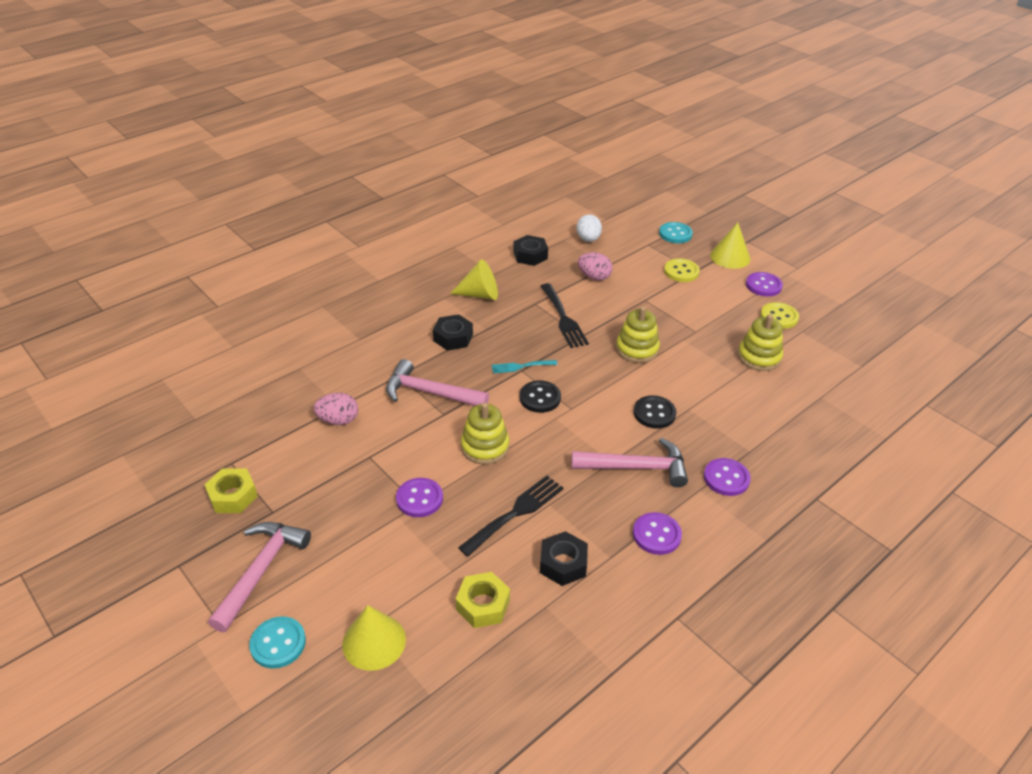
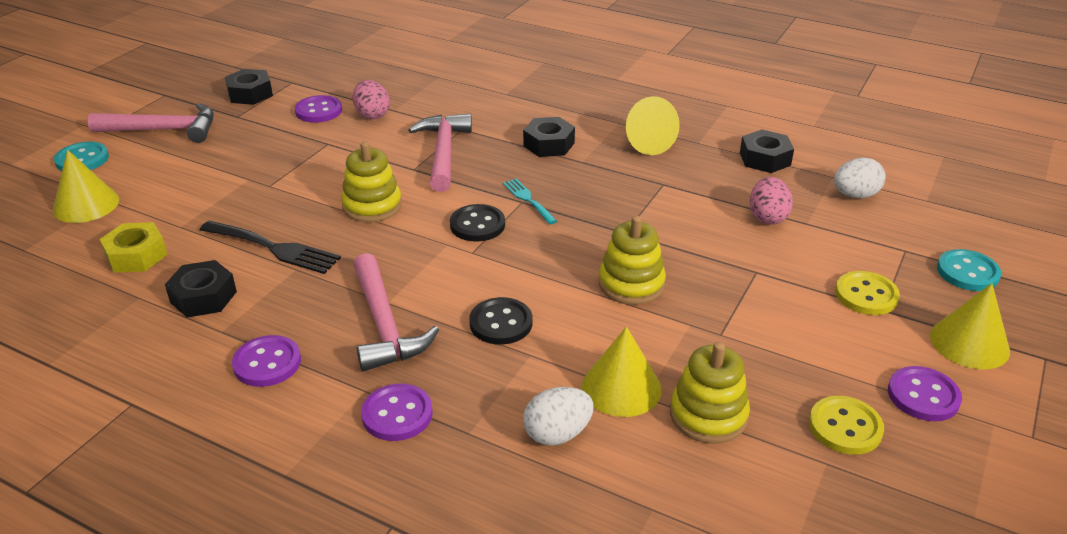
camera: 70 degrees right, 5 degrees down
(233, 496) = (250, 94): yellow nut -> black nut
(419, 499) = (276, 185): purple button -> purple button (318, 111)
(563, 318) = (650, 211): black fork -> none
(729, 381) = (621, 387): none -> yellow cone
(760, 415) = (557, 434): none -> white egg

